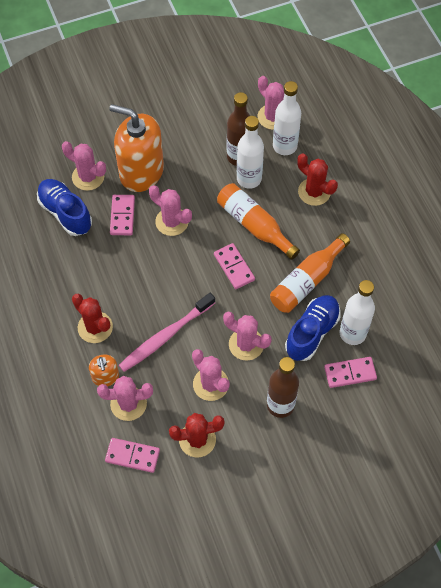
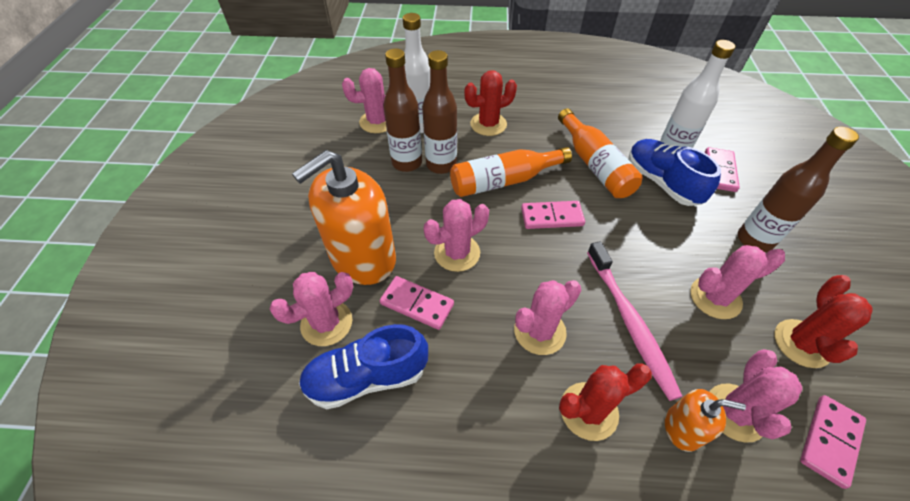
camera: 65 degrees left, 10 degrees down
(246, 344) = (663, 242): pink cactus -> pink cactus (539, 331)
(249, 179) = (441, 165): white bottle -> brown bottle

